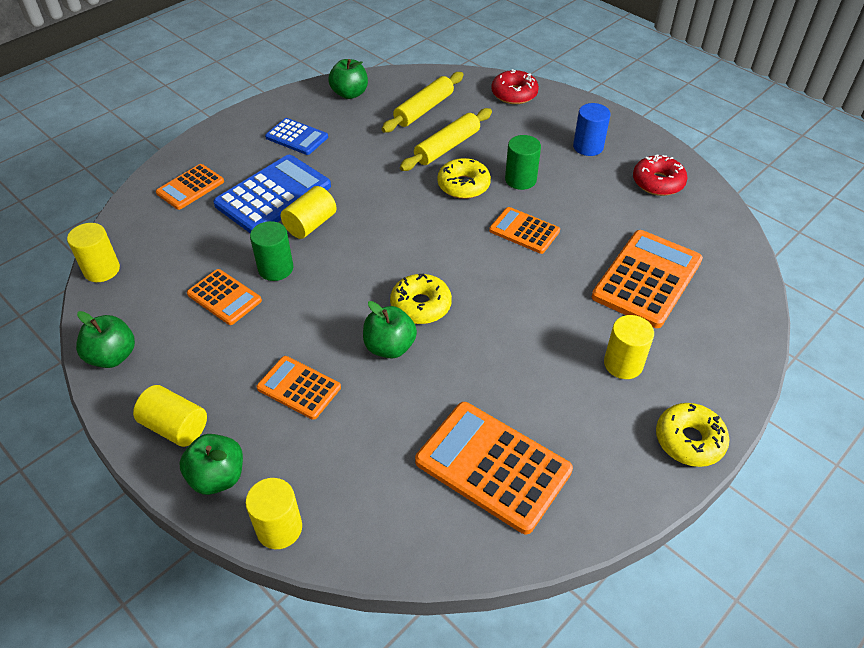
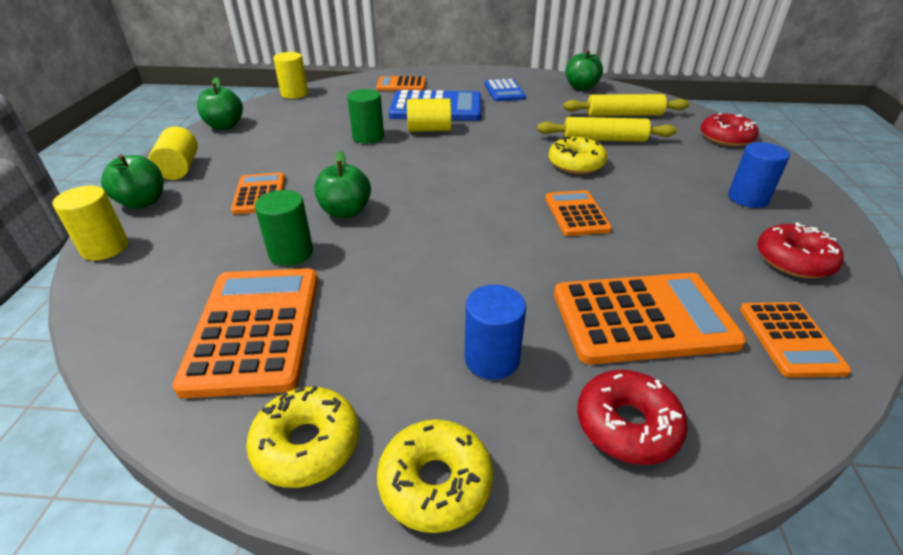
camera: 50 degrees right, 10 degrees down
(224, 297) = (317, 133): orange calculator -> orange calculator (790, 339)
(421, 305) = (410, 205): yellow donut -> yellow donut (307, 444)
(520, 180) = (634, 185): green cylinder -> green cylinder (291, 253)
(623, 364) = (492, 359): yellow cylinder -> blue cylinder
(711, 343) = (627, 425): none -> red donut

